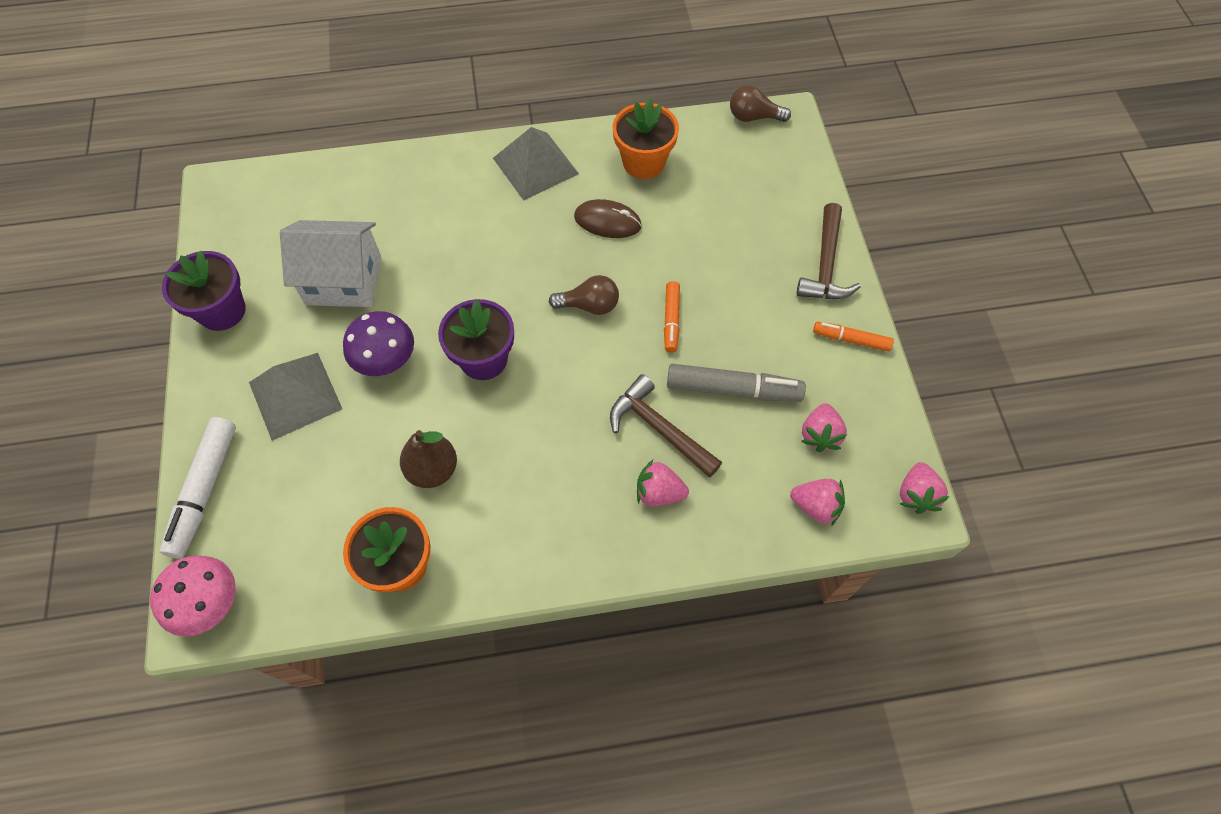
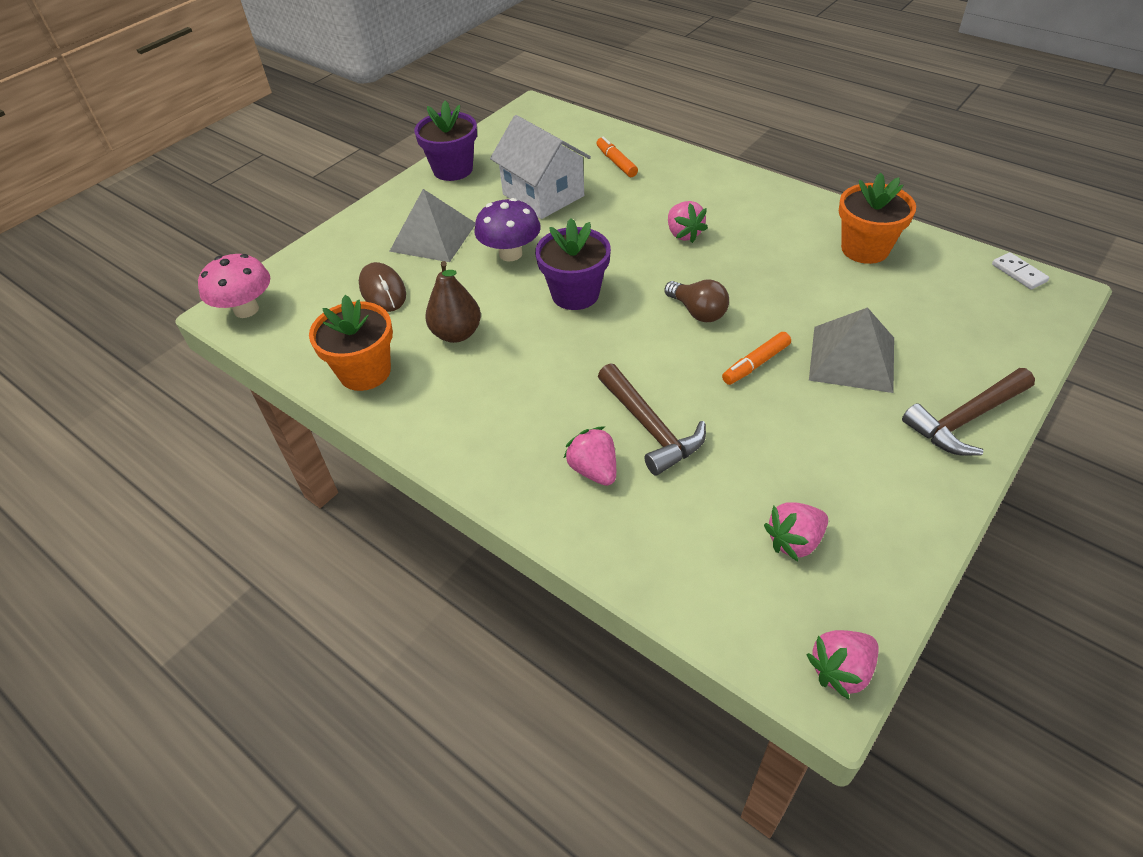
camera: 50 degrees right, 15 degrees down
(204, 490) = (321, 251): white marker -> none
(535, 165) = (766, 204): grey pyramid -> grey pyramid (852, 358)
(607, 221) = (782, 269): brown mouse -> brown mouse (383, 290)
(659, 428) = (650, 428): brown hammer -> brown hammer turned 150 degrees clockwise
(733, 389) = (751, 448): grey marker -> none
(753, 117) = (1019, 273): brown light bulb -> white domino
(816, 506) = (720, 592): pink strawberry -> pink strawberry (683, 234)
(851, 339) = (922, 493): orange marker -> orange marker (616, 162)

